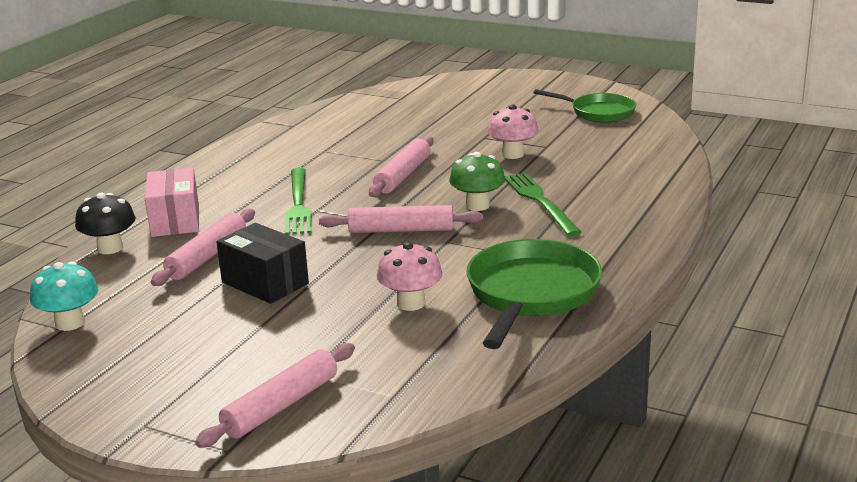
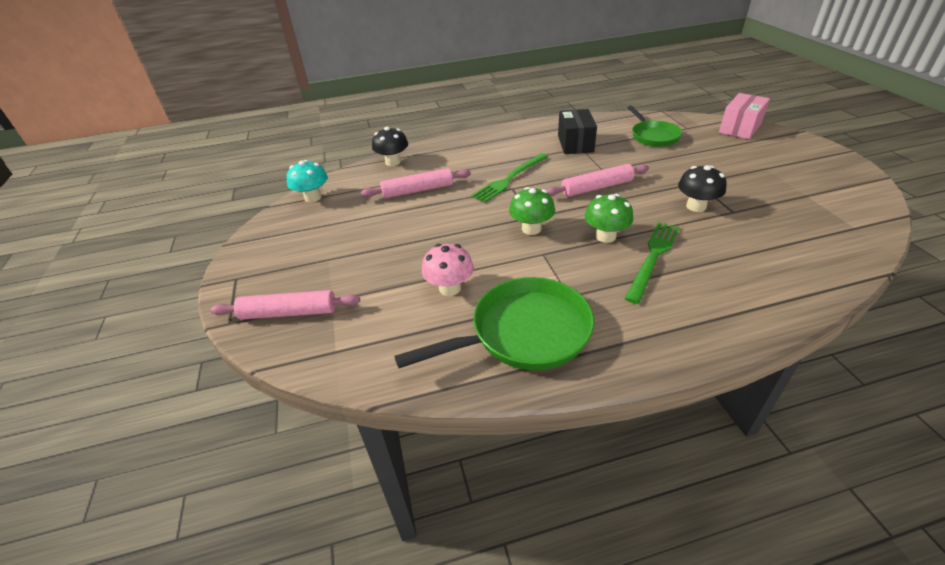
camera: 50 degrees right, 15 degrees up
(175, 220) = (441, 159): pink box -> pink box (740, 128)
(265, 283) = (412, 224): black box -> black box (575, 144)
(401, 230) = (531, 229): pink rolling pin -> green mushroom
(512, 154) = (696, 206): pink mushroom -> black mushroom
(598, 112) = (827, 201): green pan -> green pan (653, 136)

